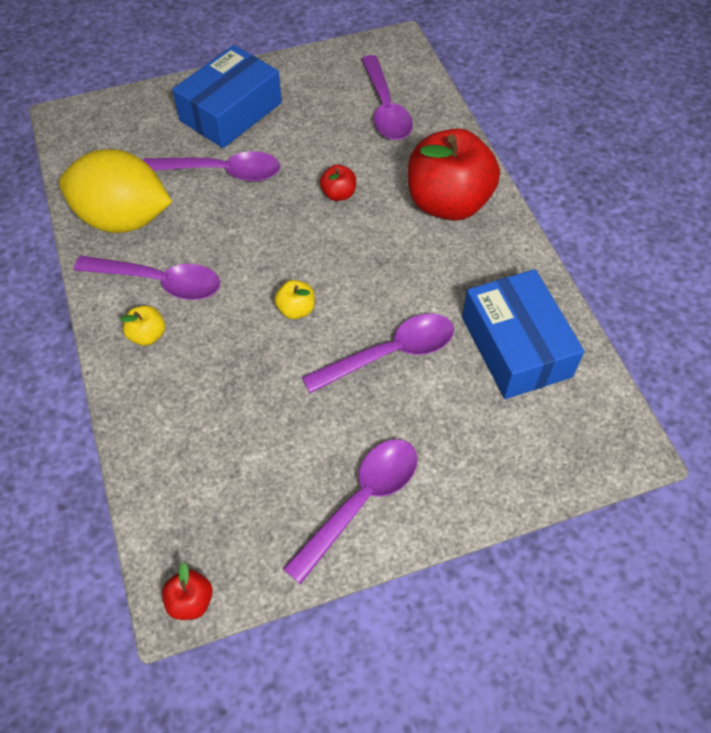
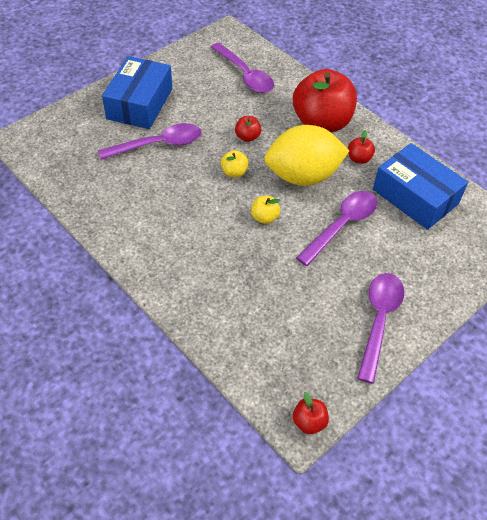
camera: 25 degrees left, 5 degrees down
(124, 219) = (106, 195): yellow lemon -> yellow lemon (303, 176)
(147, 335) = (173, 266): yellow apple -> yellow apple (234, 172)
(159, 282) = (159, 229): purple spoon -> none
(469, 268) = (359, 159): none -> red apple

